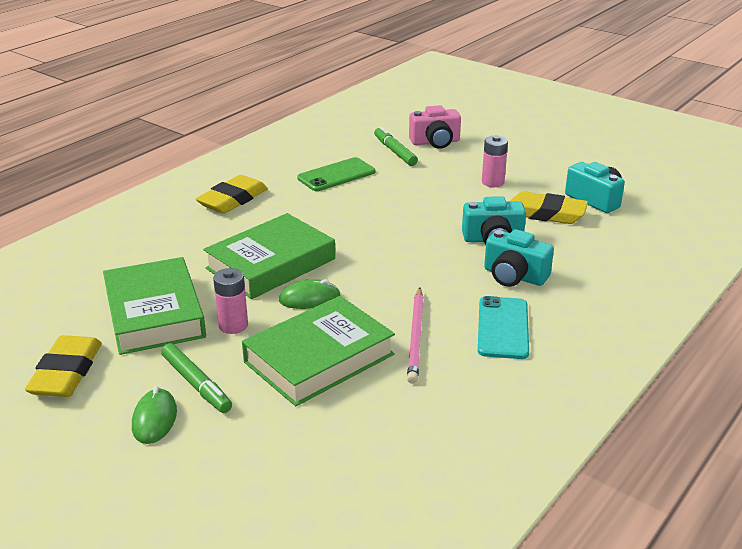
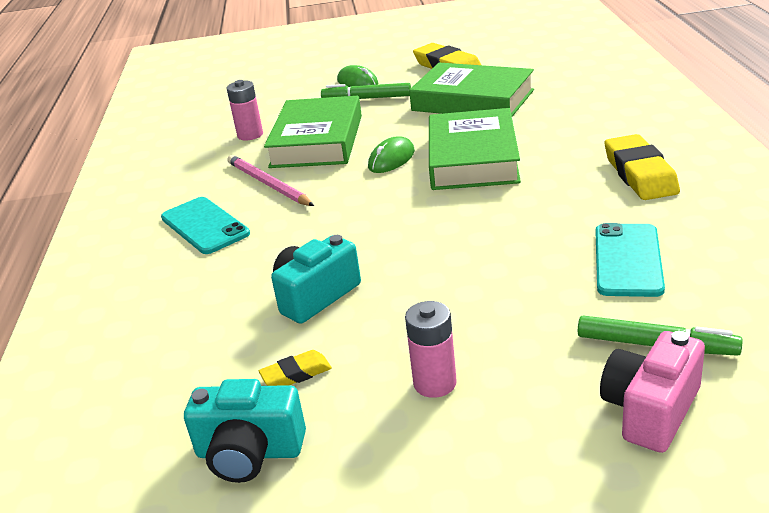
camera: 140 degrees right, 0 degrees up
(233, 325) = (409, 122): pink battery -> pink battery (250, 135)
(336, 175) = (628, 260): green phone -> turquoise phone
(514, 276) = (244, 272): turquoise camera -> none
(545, 214) = (296, 374): yellow eraser -> yellow eraser, size x0.52

